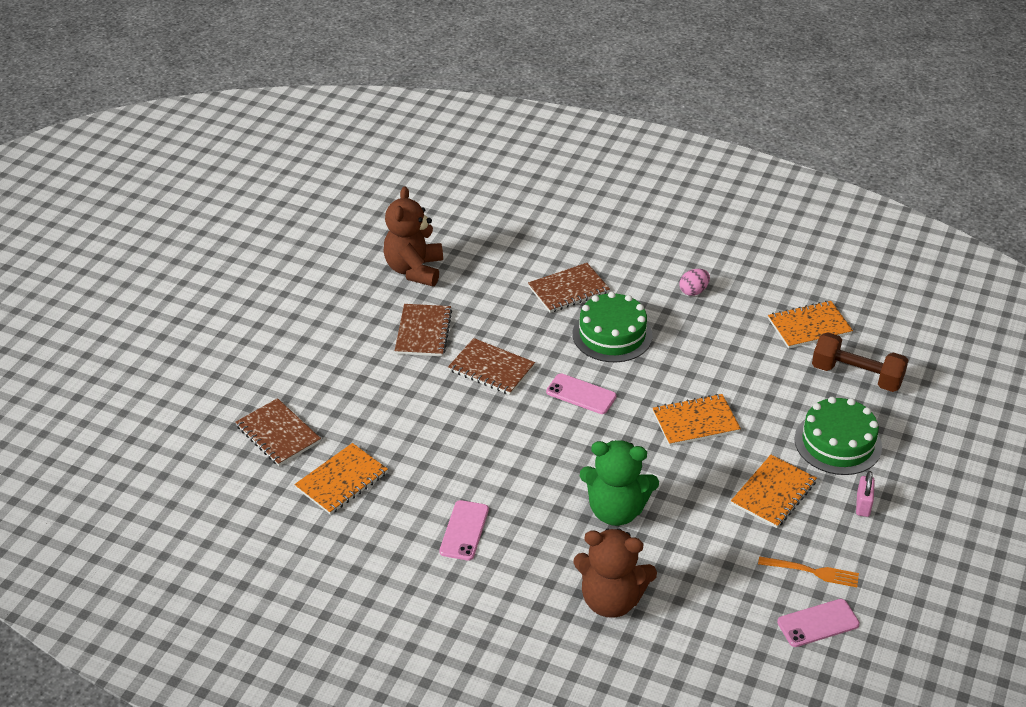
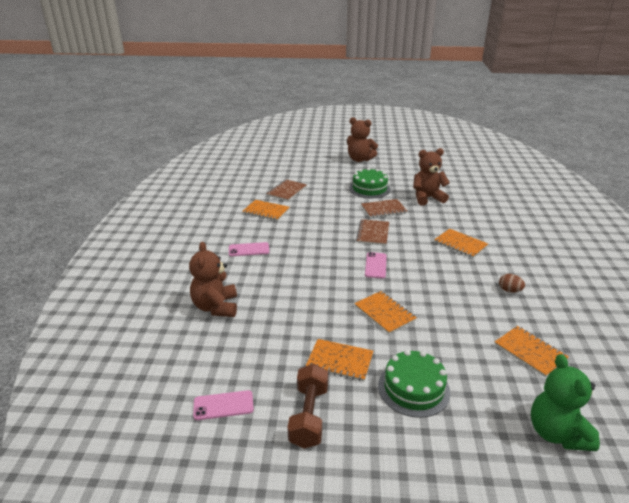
camera: 70 degrees right, 10 degrees down
(208, 298) = (360, 159): none -> brown teddy bear
(568, 290) = (460, 244): brown notebook -> orange notebook
(612, 335) = (436, 266): green cake -> green cake (369, 188)
(616, 510) = (288, 296): green teddy bear -> green teddy bear (556, 433)
(693, 291) = (509, 290): pink egg -> brown egg
(813, 572) = (272, 395): orange fork -> none
(818, 623) = (223, 405): pink phone -> pink phone turned 60 degrees counterclockwise
(856, 376) = (498, 388): brown dumbbell -> brown dumbbell (309, 416)
(863, 505) = (355, 414): pink padlock -> none

